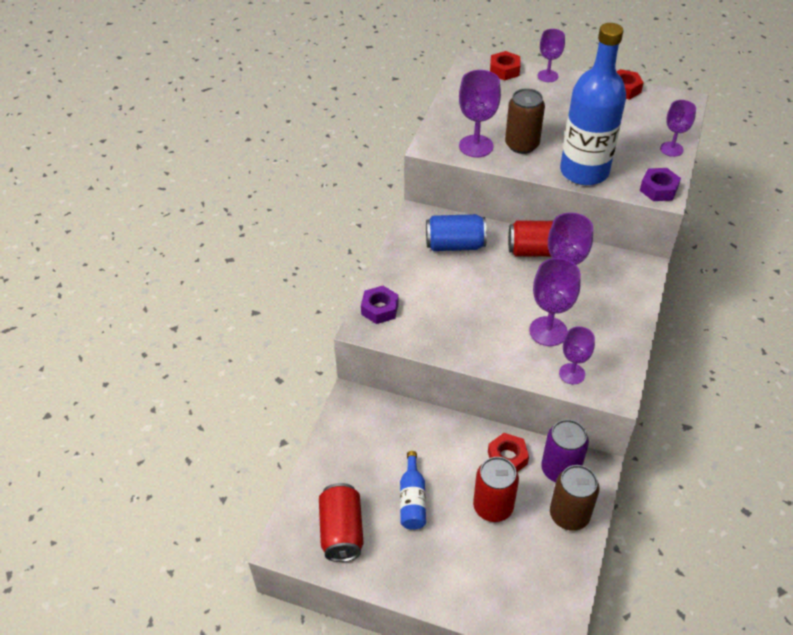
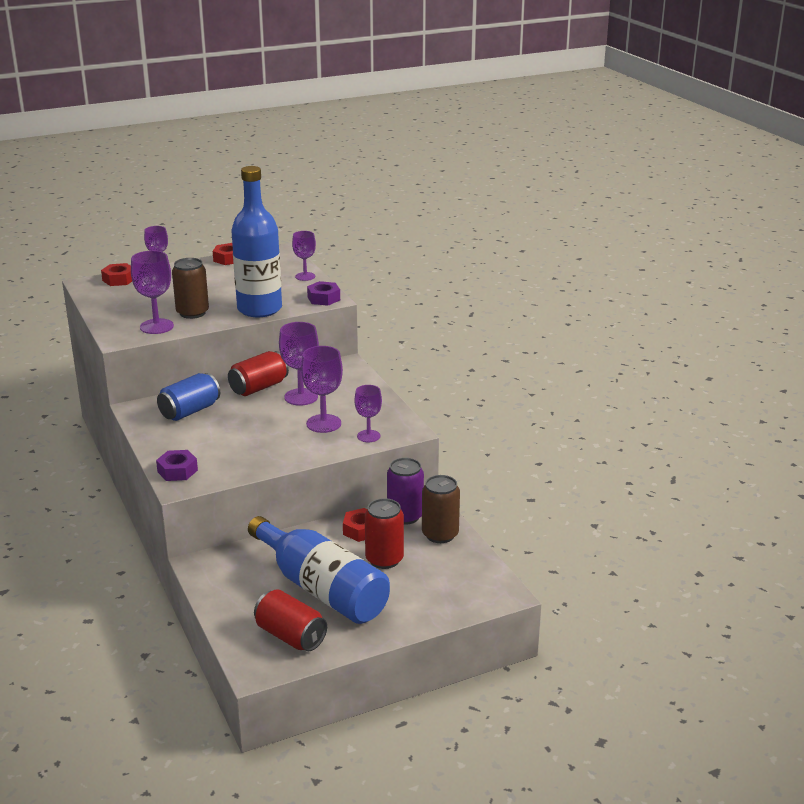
camera: 45 degrees left, 20 degrees down
(412, 499) = (321, 589): blue bottle -> blue bottle, size x2.23

